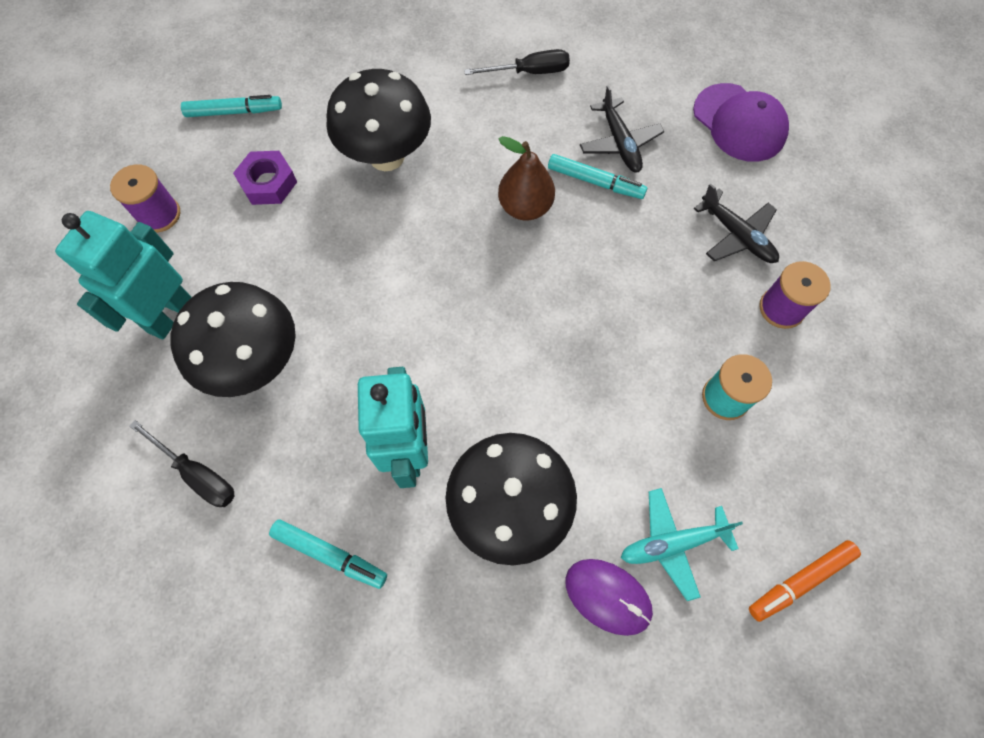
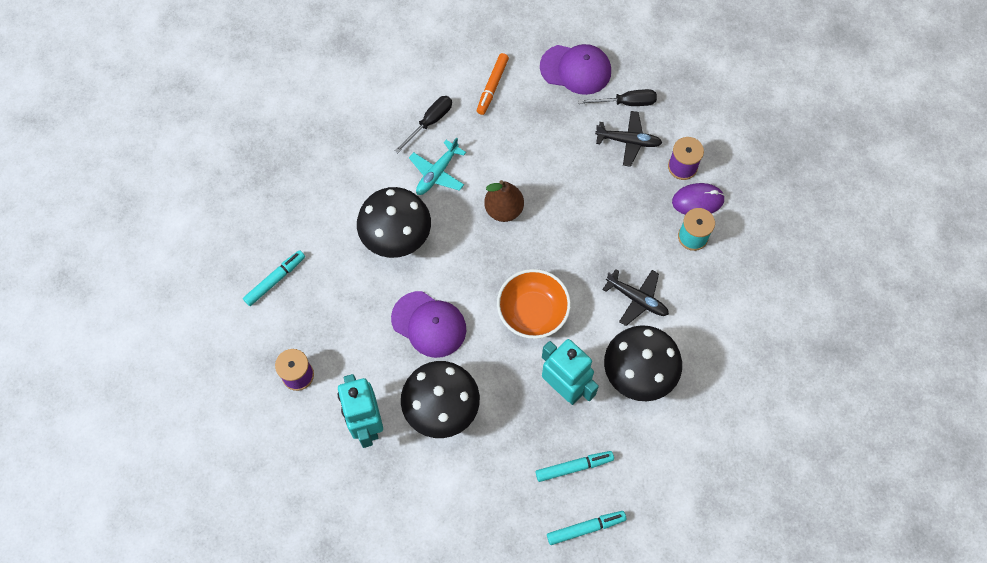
camera: 40 degrees left, 0 degrees up
(197, 474) = (470, 487): black screwdriver -> black screwdriver (626, 102)
(268, 183) = (343, 307): purple nut -> none
(332, 264) = (429, 324): none -> purple cap
(453, 337) = (532, 312): none -> orange bowl
(595, 182) = (528, 165): turquoise marker -> turquoise marker (586, 528)
(608, 596) = (717, 377): purple mouse -> purple mouse (698, 201)
(619, 143) = (521, 131): black plane -> black plane (637, 299)
(672, 543) = (726, 329): turquoise plane -> turquoise plane (437, 173)
(800, 581) = (793, 300): orange marker -> orange marker (492, 86)

